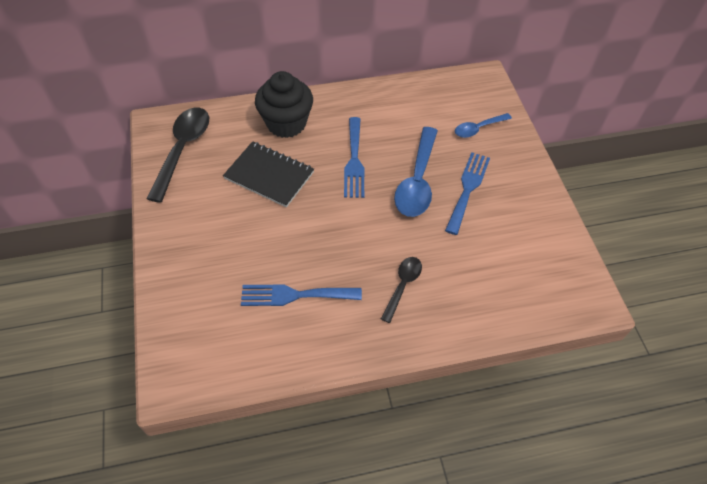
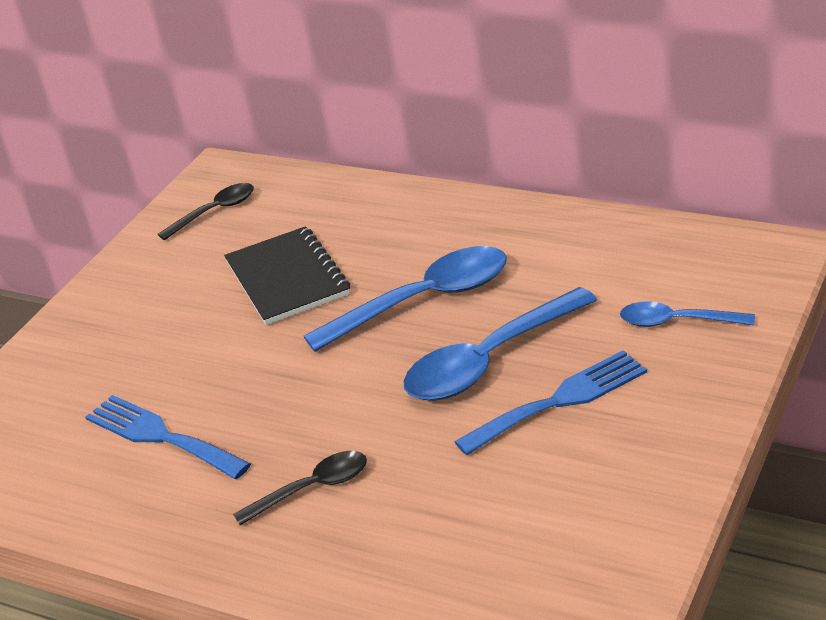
camera: 45 degrees right, 20 degrees down
(182, 150) = (215, 212): black spoon -> black spoon, size x0.56
(286, 123) = (381, 221): black cupcake -> none
(354, 161) = (424, 301): blue fork -> blue spoon

